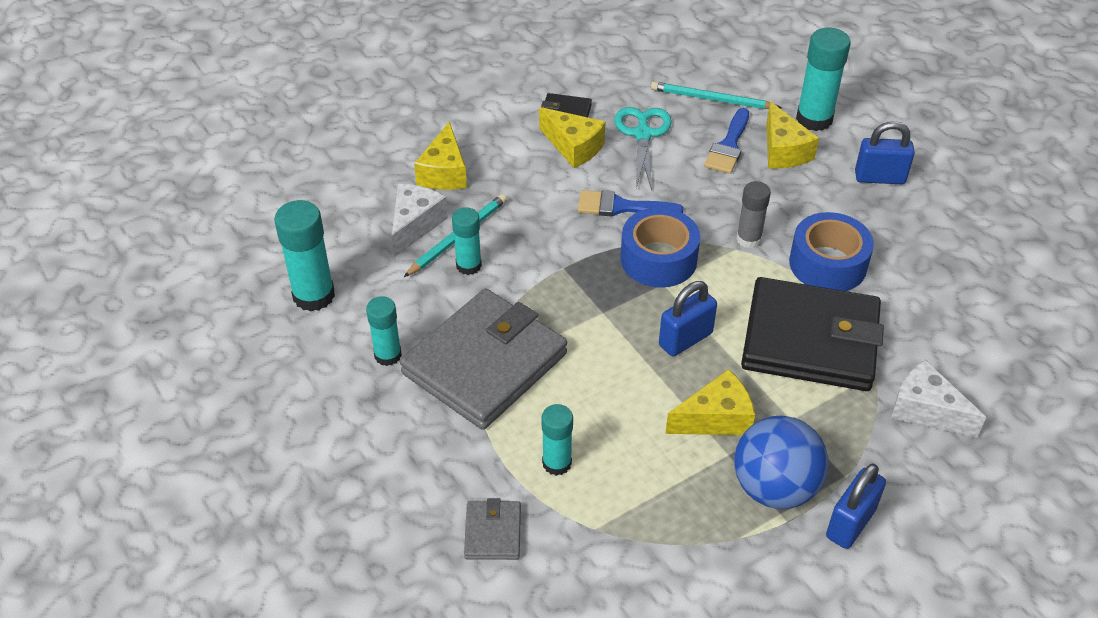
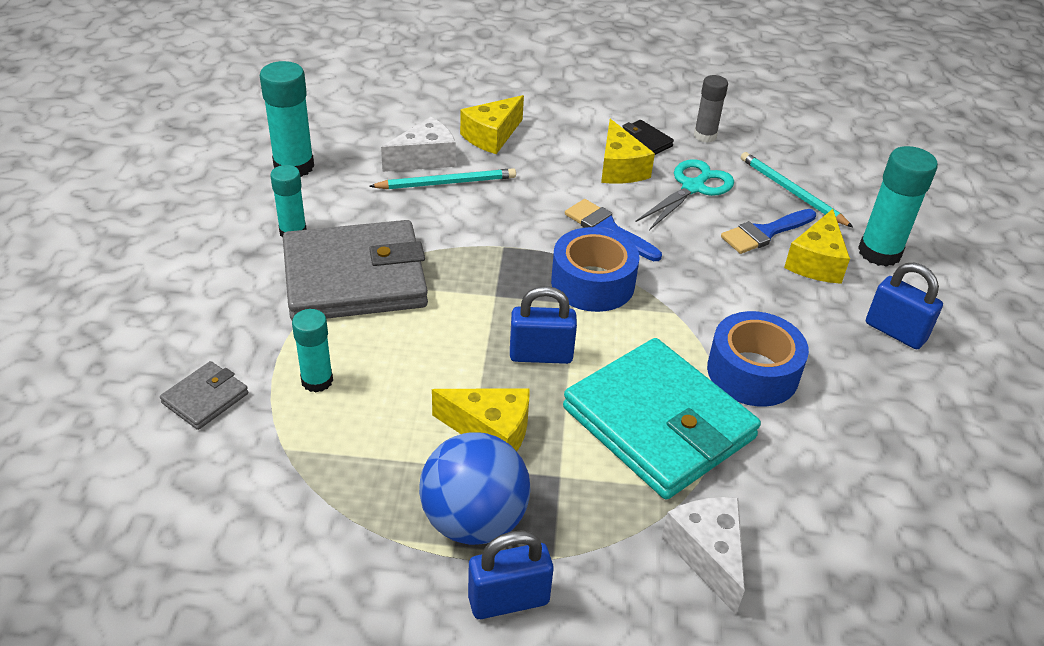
camera: 35 degrees right, 5 degrees down
(468, 265) = (430, 206): turquoise glue stick -> none
(748, 239) = (696, 312): grey glue stick -> grey glue stick (705, 136)
(810, 340) = (659, 423): black wallet -> turquoise wallet

